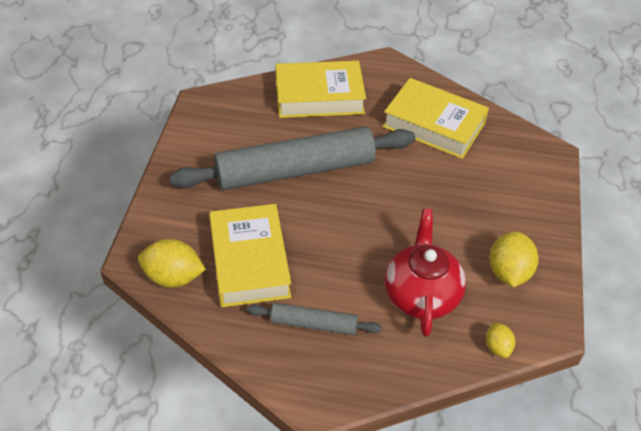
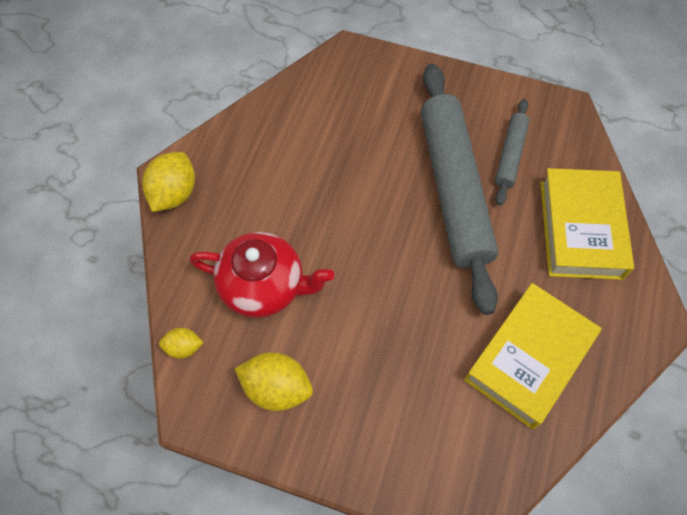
camera: 100 degrees right, 15 degrees up
(173, 277) = (323, 78): yellow lemon -> yellow lemon (174, 193)
(250, 261) = (332, 138): yellow book -> none
(314, 324) = (249, 183): grey rolling pin -> grey rolling pin (510, 155)

